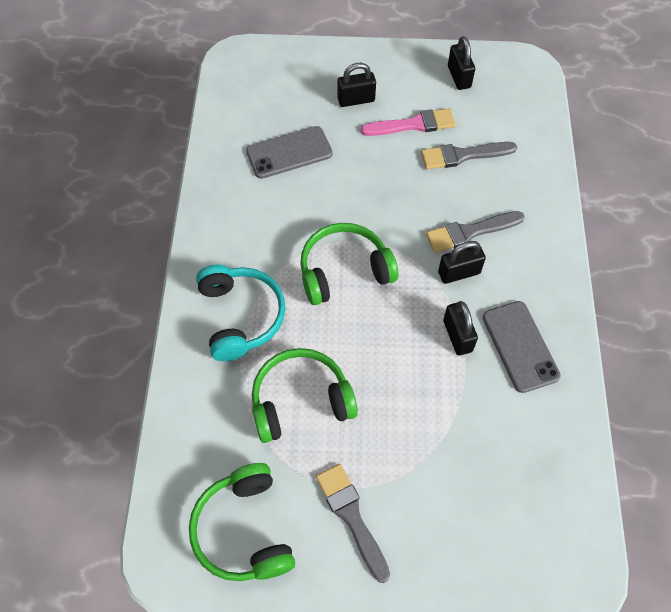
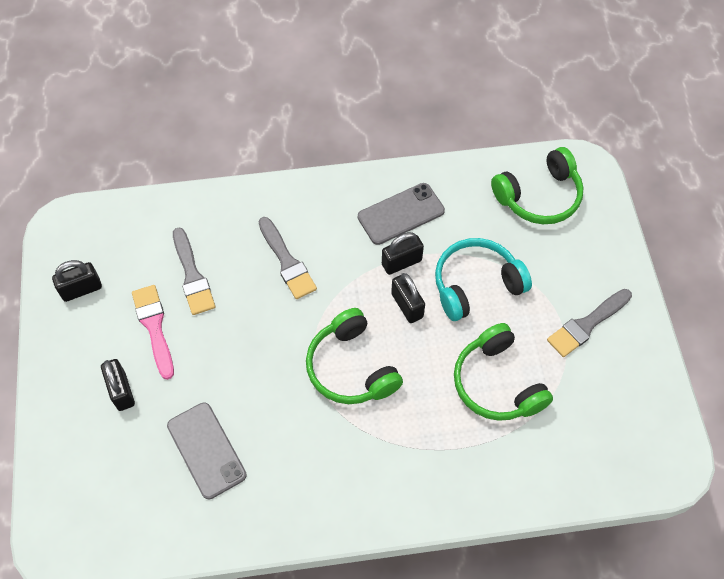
camera: 100 degrees left, 0 degrees up
(241, 316) = (422, 456): turquoise headphones -> turquoise headphones (476, 284)
(244, 530) = (625, 407): green headphones -> green headphones (539, 196)
(459, 273) = (334, 267): black padlock -> black padlock (407, 305)

